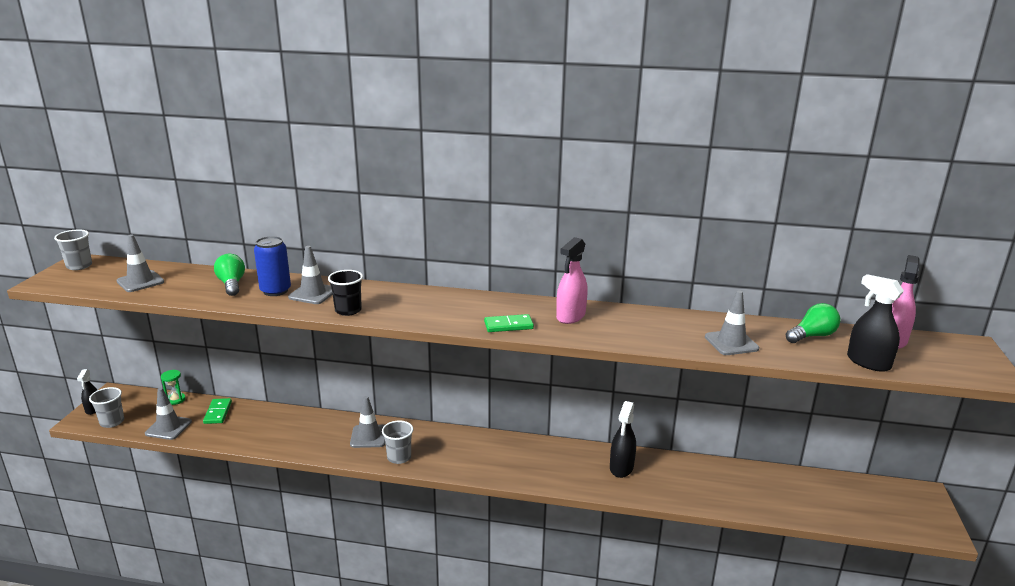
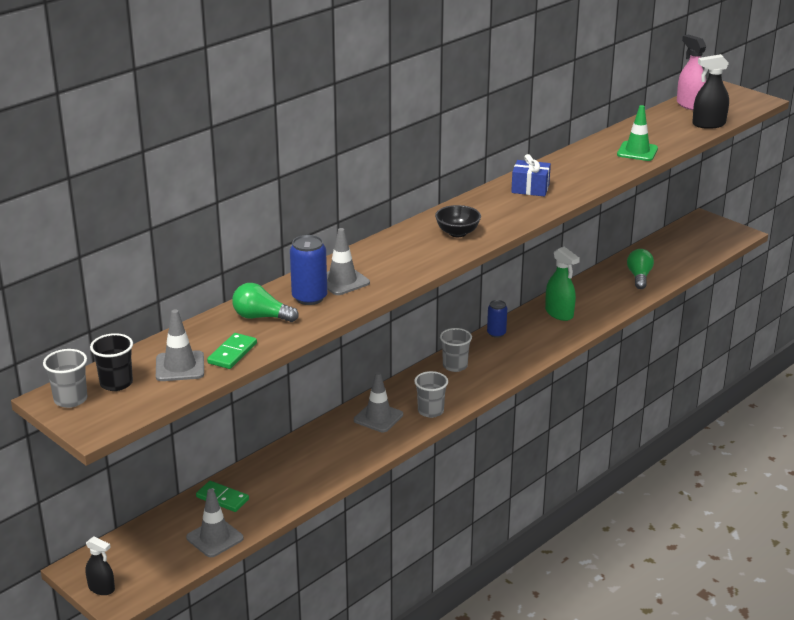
camera: 55 degrees left, 5 degrees up
(112, 422) = (152, 577): grey cup -> grey cup (455, 366)
(175, 399) = (156, 523): green hourglass -> none
(348, 310) = (402, 273): black cup -> black cup (116, 383)
(444, 311) = (457, 233): none -> black bowl
(508, 325) = (517, 216): green domino -> green domino (232, 353)
(549, 446) = (496, 333): none -> blue can
(570, 316) = (530, 188): pink spray bottle -> blue gift
(621, 468) = (559, 313): black spray bottle -> green spray bottle
(731, 343) = (637, 151): grey traffic cone -> green traffic cone
(812, 336) = (657, 124): green light bulb -> green light bulb (639, 277)

